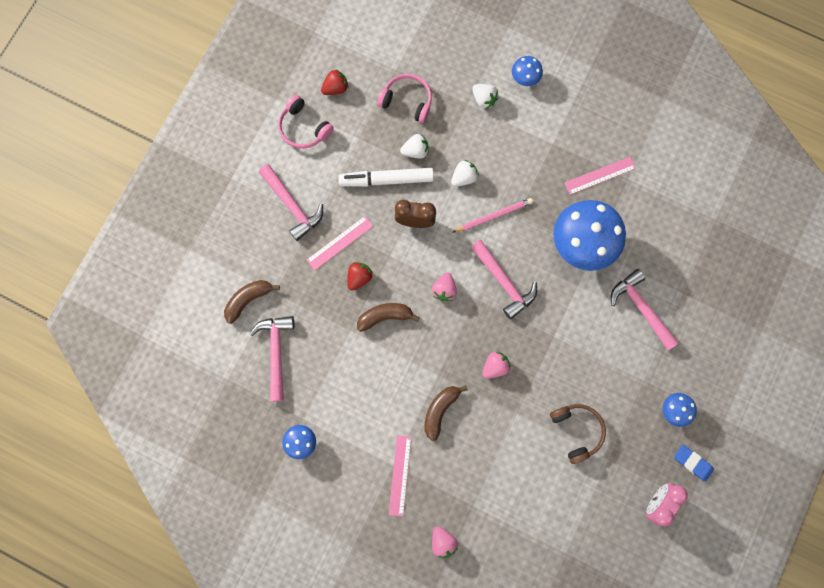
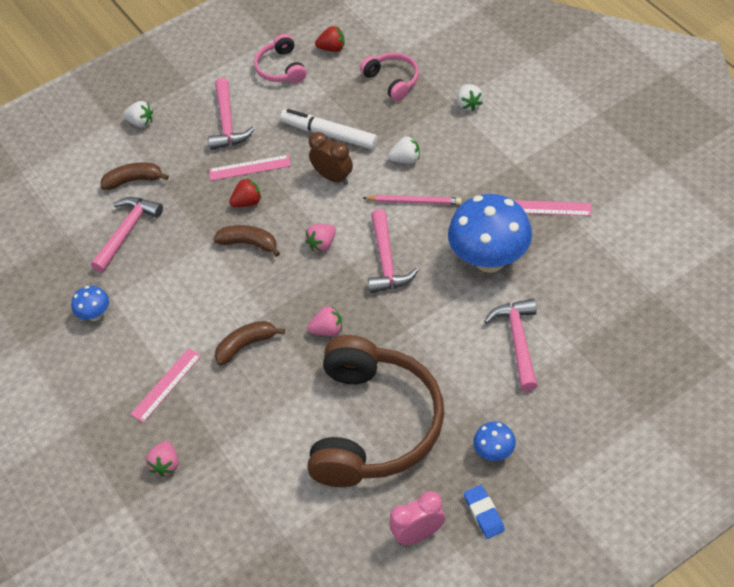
camera: 35 degrees right, 25 degrees down
(415, 151) = (373, 122): white strawberry -> white strawberry (141, 122)
(525, 78) = (521, 102): blue mushroom -> none
(577, 431) = (374, 425): brown headphones -> brown headphones, size x2.20

